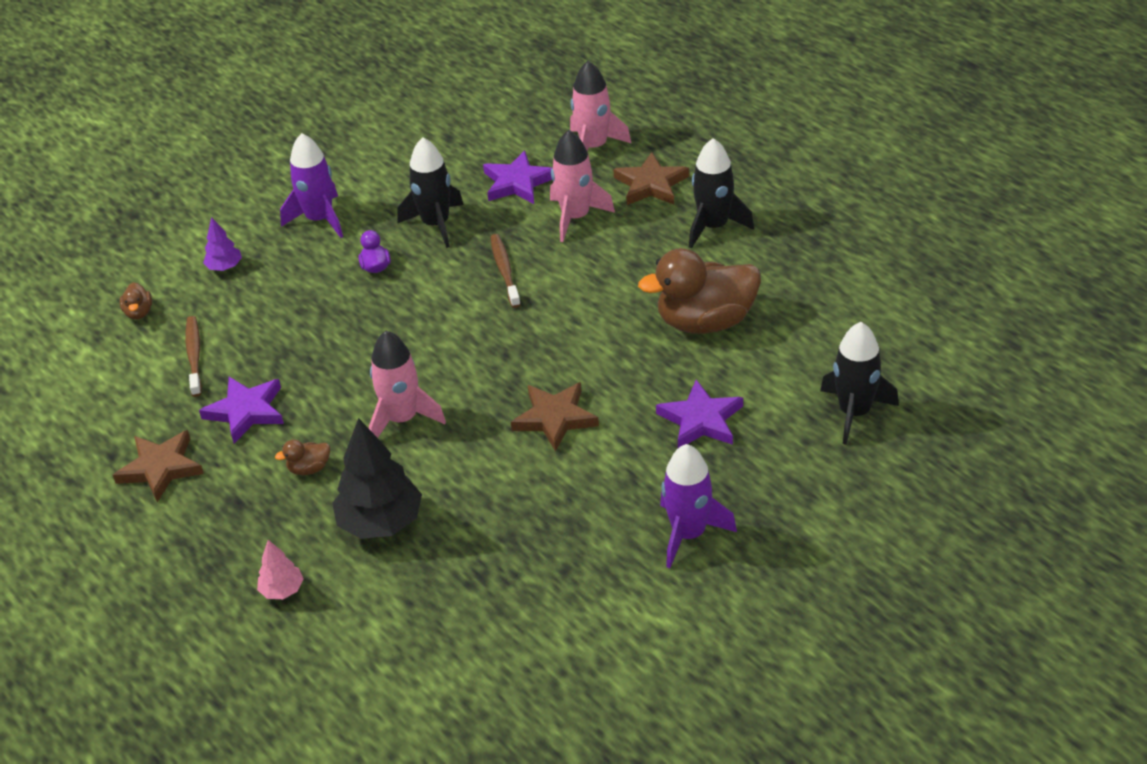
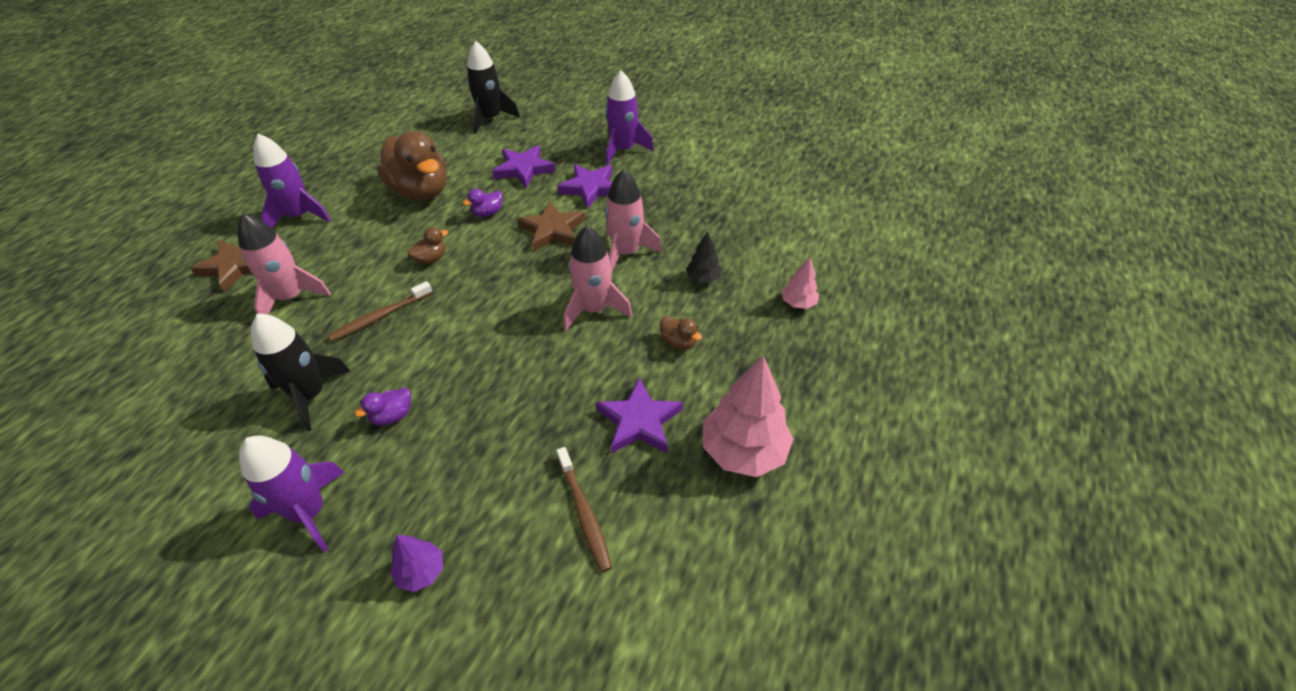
camera: 120 degrees left, 5 degrees up
(139, 312) = (534, 626): brown duck -> brown duck (431, 259)
(160, 468) = (743, 451): brown star -> pink tree
(194, 355) = (584, 513): brown toothbrush -> brown toothbrush turned 75 degrees counterclockwise
(381, 522) = (703, 278): black tree -> black tree, size x0.50
(518, 182) = (231, 357): purple star -> purple star (590, 188)
(594, 147) = (167, 321): pink rocket -> pink rocket (626, 253)
(624, 370) = (487, 213): none -> purple duck
(713, 226) = (299, 216): black rocket -> purple rocket

